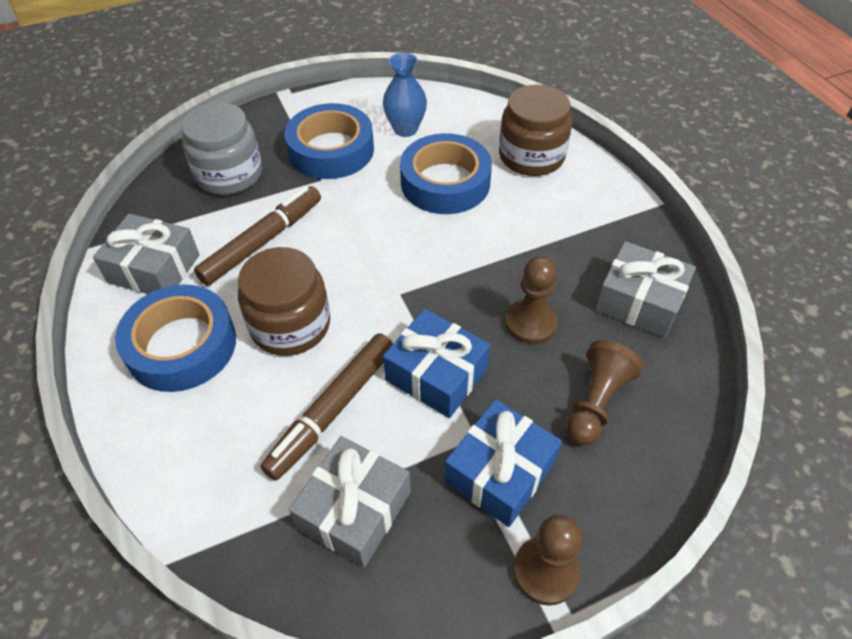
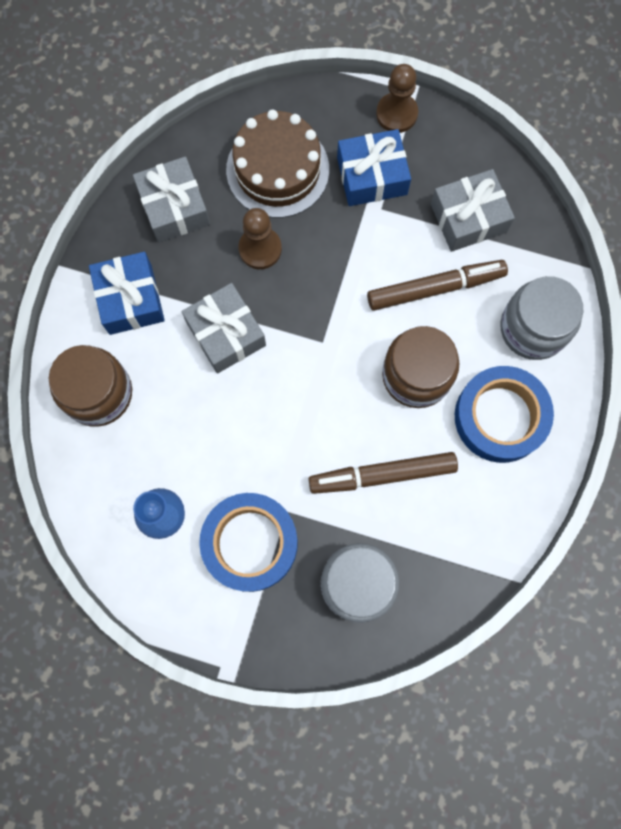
camera: 140 degrees left, 25 degrees up
(154, 269) = (481, 512): grey gift -> grey gift (226, 334)
(196, 446) = (533, 328): none -> grey jar
(436, 374) = (353, 262): blue gift -> blue gift (130, 299)
(445, 182) = (193, 422): blue tape -> none
(596, 402) = (277, 170): brown pawn -> brown cake

